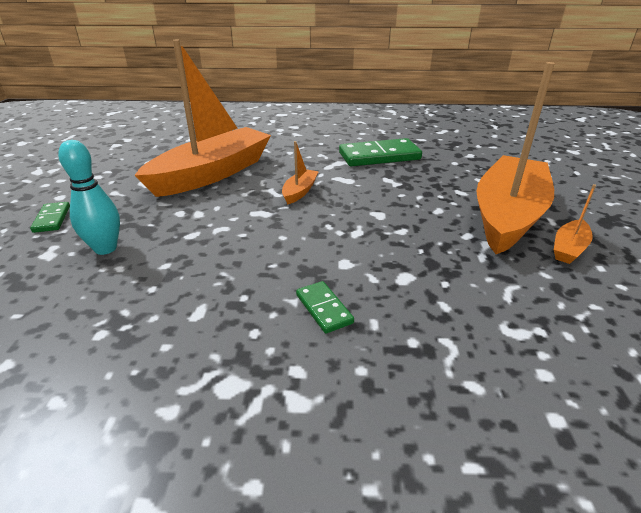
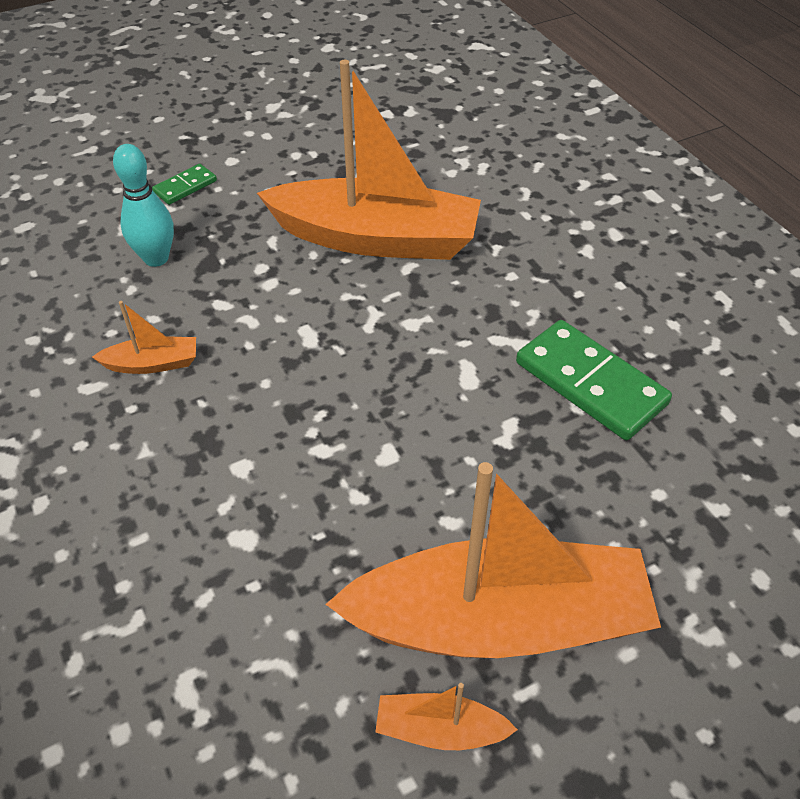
camera: 60 degrees right, 15 degrees up
(299, 192) = (391, 345): orange boat -> orange boat (153, 364)
(324, 309) = (142, 484): green domino -> none

